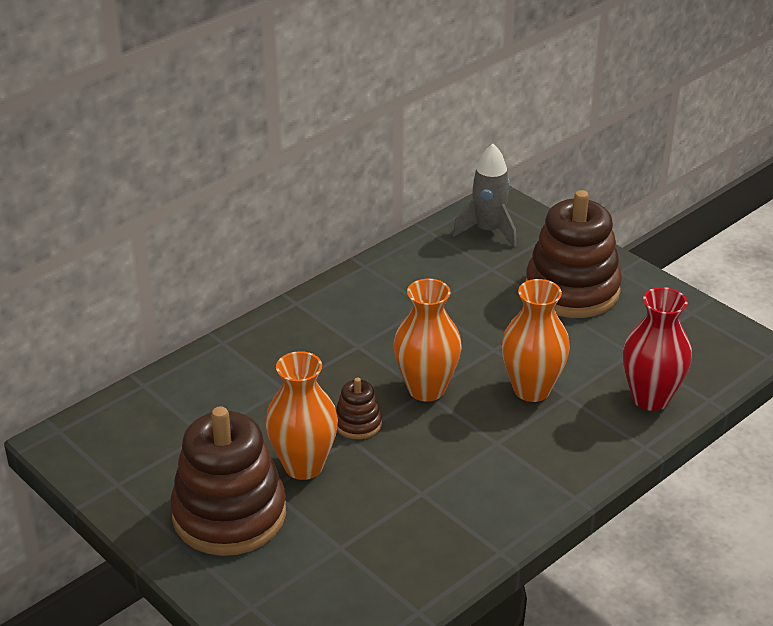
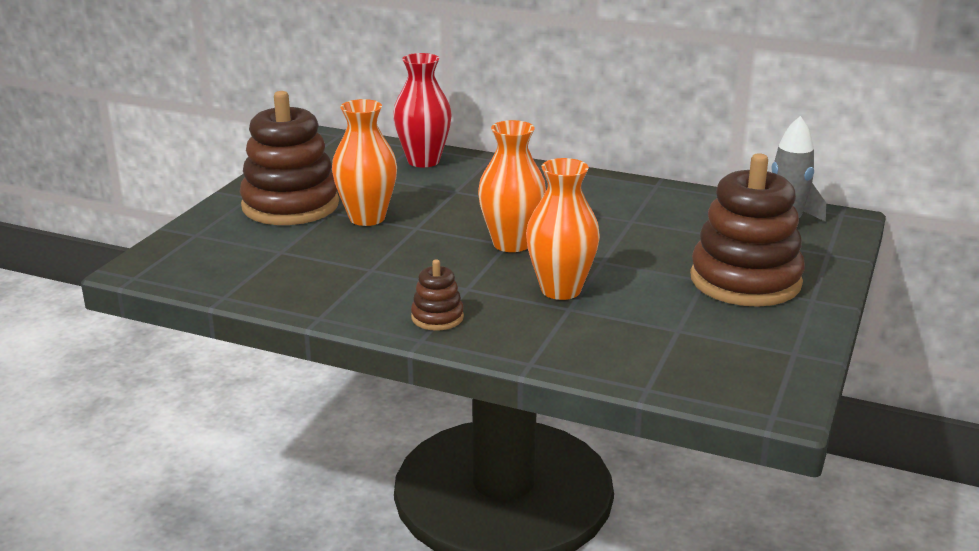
camera: 65 degrees right, 10 degrees down
(358, 423) = (438, 226): brown stacking toy -> brown stacking toy (437, 317)
(650, 398) = (612, 353): red vase -> red vase (423, 161)

